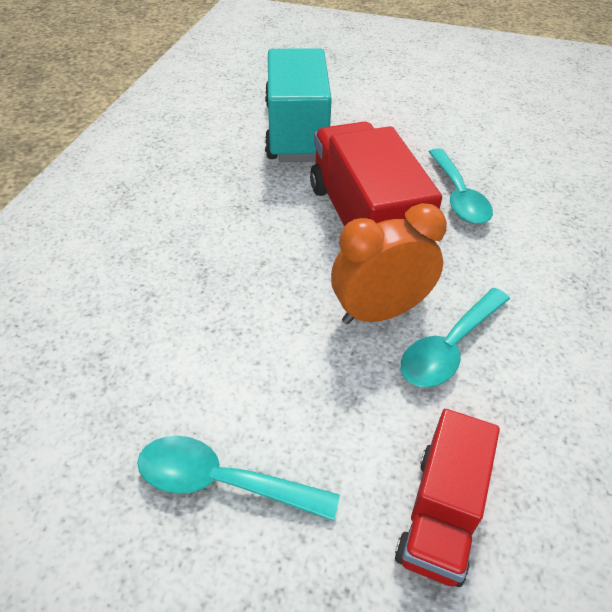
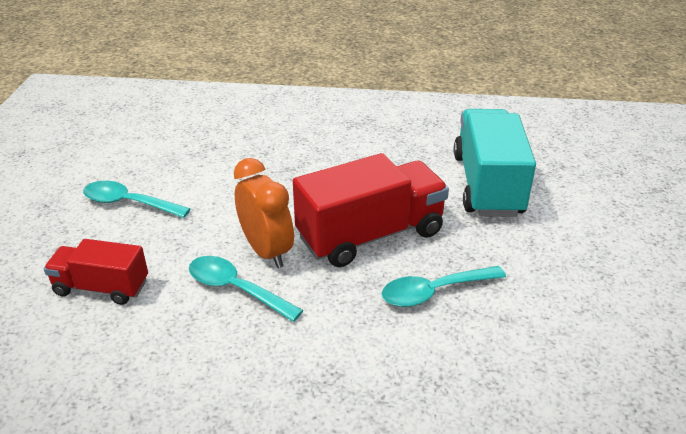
camera: 80 degrees right, 10 degrees down
(223, 481) = (129, 203): turquoise spoon -> turquoise spoon turned 75 degrees counterclockwise
(297, 131) = (487, 184): turquoise truck -> turquoise truck turned 75 degrees counterclockwise

